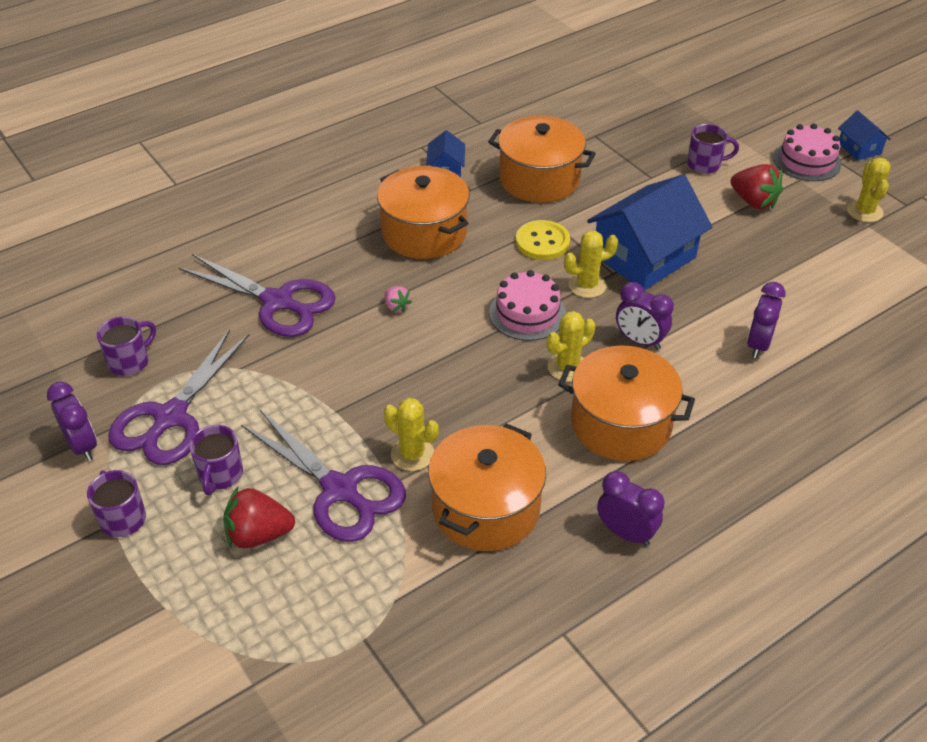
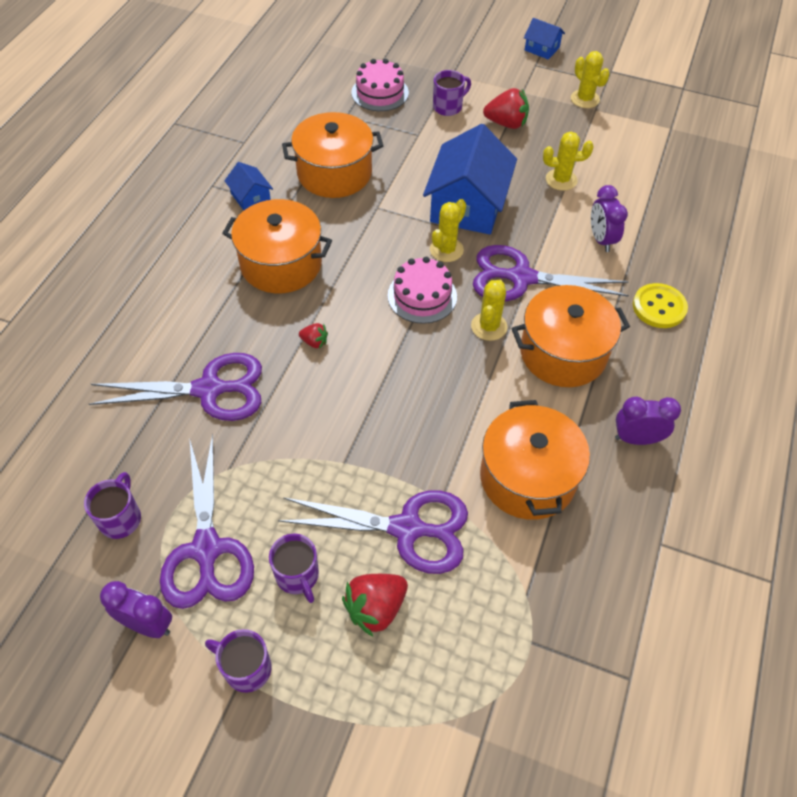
camera: 35 degrees left, 10 degrees up
(396, 306) = (314, 342): pink strawberry -> red strawberry
(412, 454) = (436, 465): yellow cactus -> yellow cactus (561, 180)
(542, 242) = (382, 228): yellow button -> yellow button (659, 307)
(640, 341) = (521, 278): purple clock -> purple scissors
(807, 161) = (515, 74): pink cake -> pink cake (380, 93)

